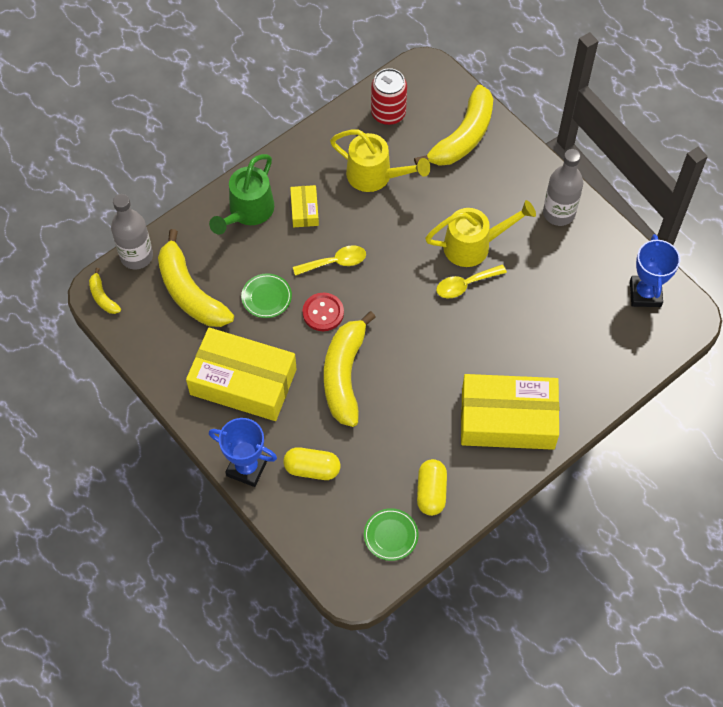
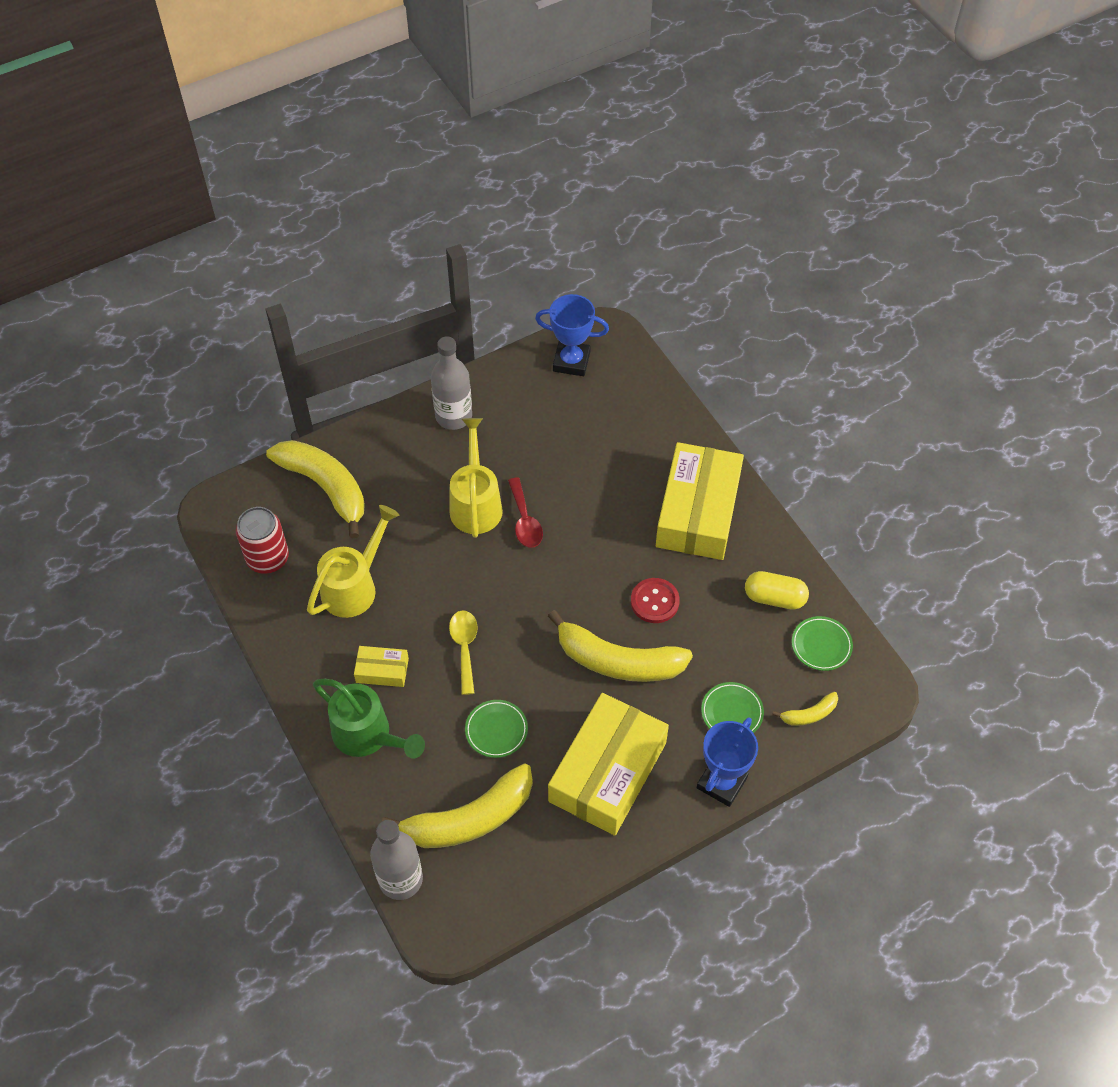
camera: 80 degrees left, 5 degrees down
(103, 297) = (453, 929): yellow banana -> yellow banana (809, 714)
(312, 469) = (732, 712): yellow capsule -> green plate
(323, 313) = (531, 671): red button -> red button (654, 601)
(465, 285) = (525, 521): yellow spoon -> red spoon

